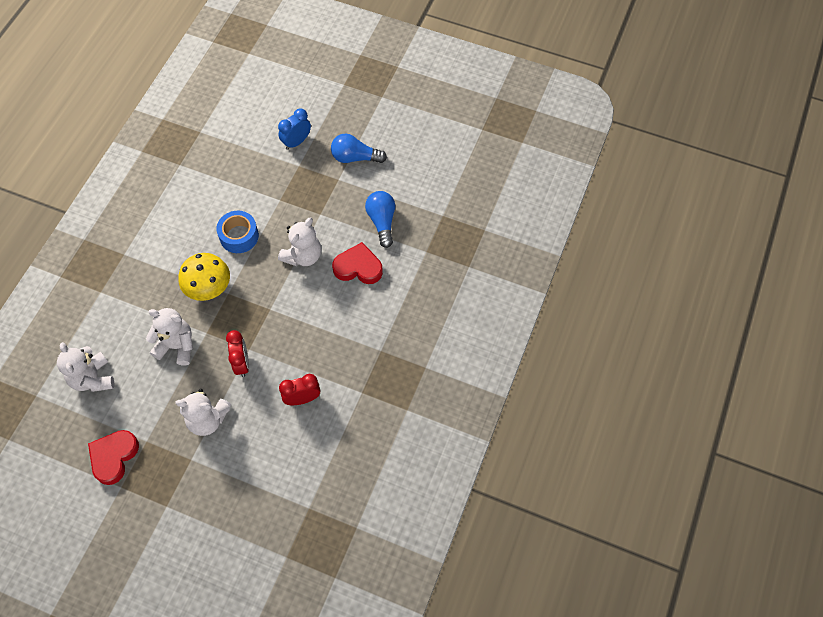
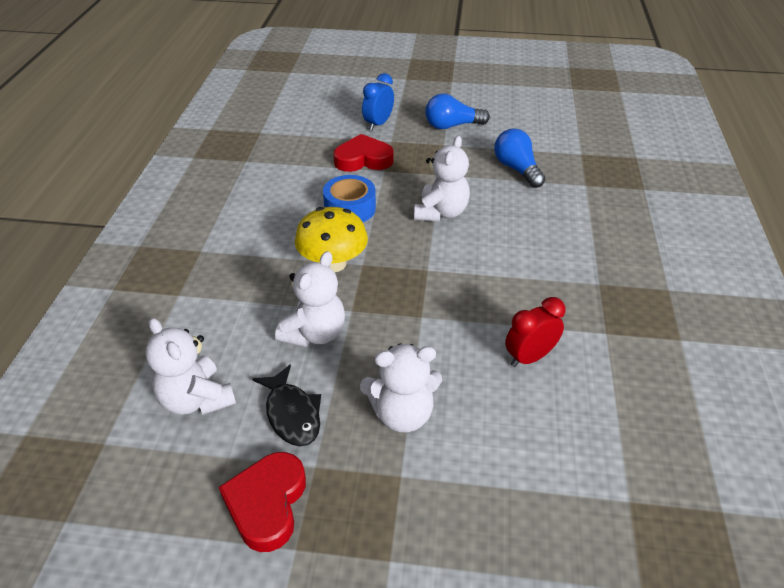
camera: 15 degrees left, 20 degrees down
(144, 403) = (292, 414): none -> black fish
(176, 346) = (315, 333): white teddy bear -> white teddy bear turned 120 degrees clockwise
(242, 363) = (420, 334): red clock -> none
(358, 267) = (516, 211): red heart -> red heart (363, 159)

